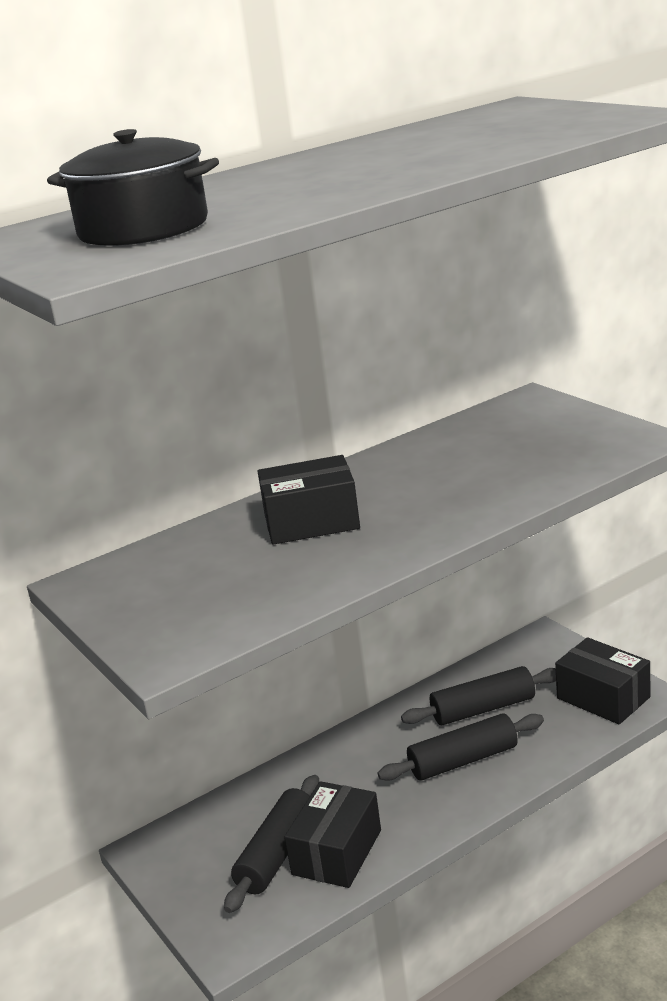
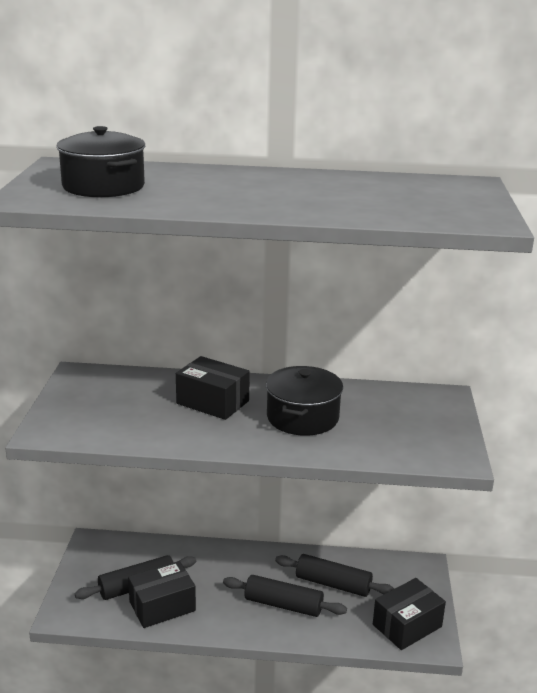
camera: 35 degrees right, 0 degrees up
(435, 484) = (302, 417): none -> black pot
(603, 698) = (407, 625): black box -> black box turned 60 degrees clockwise

